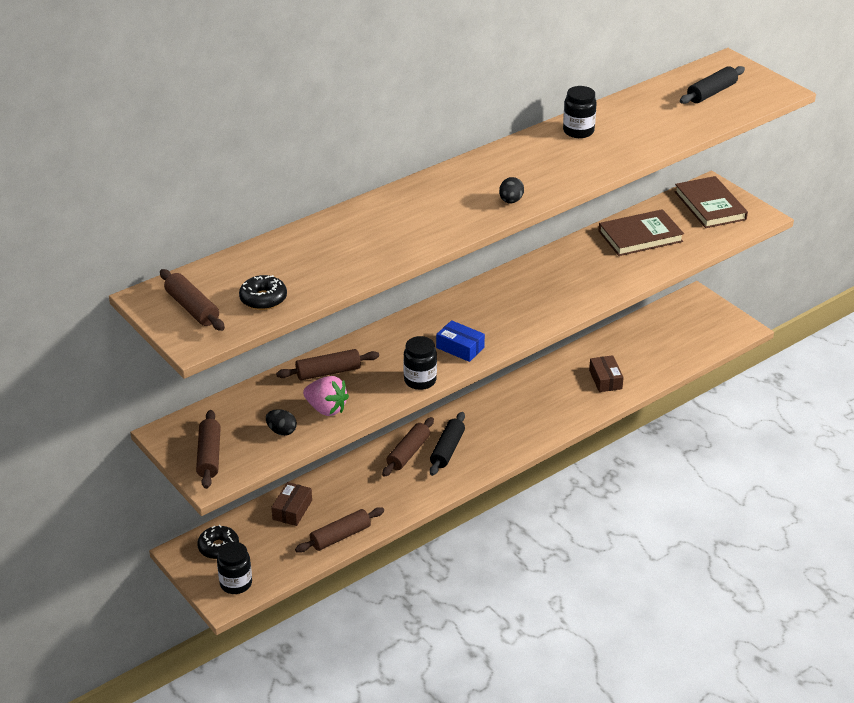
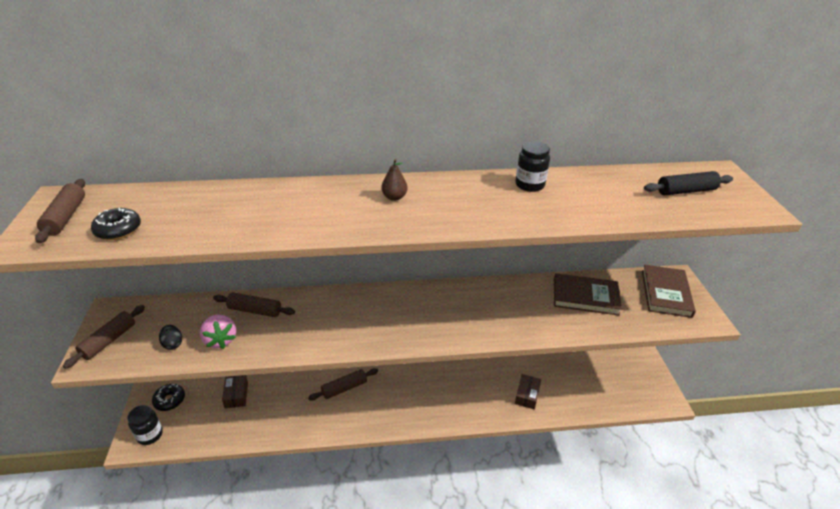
camera: 30 degrees right, 0 degrees up
(292, 510) = (236, 395): brown box -> brown box turned 60 degrees counterclockwise
(340, 536) = (243, 433): brown rolling pin -> none
(420, 380) = (306, 347): black jar -> none
(447, 450) = (371, 399): black rolling pin -> none
(460, 348) = (362, 332): blue box -> none
(473, 184) = (394, 197): none -> brown pear
(510, 201) = (408, 222): black egg -> none

